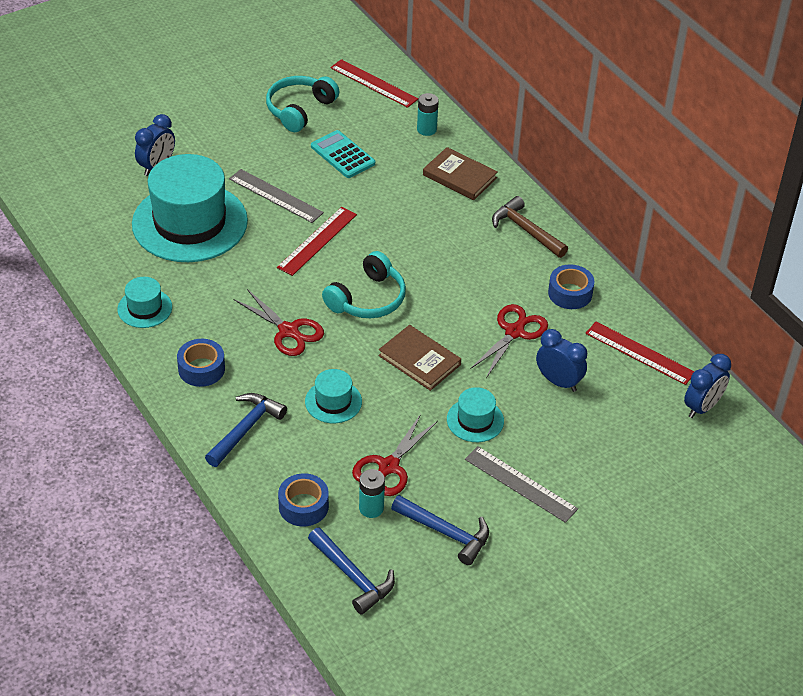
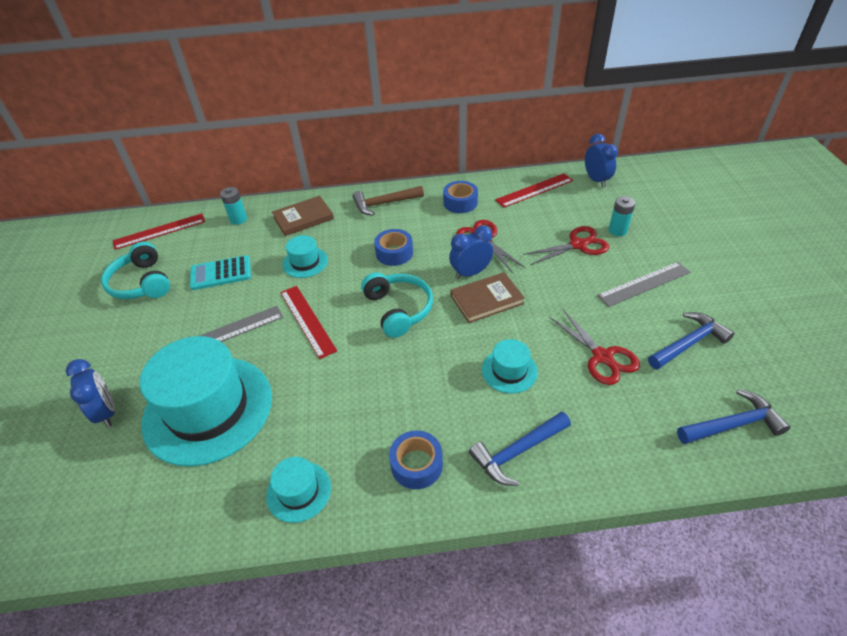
camera: 60 degrees left, 0 degrees up
(245, 429) = (517, 452): blue hammer -> blue hammer turned 90 degrees counterclockwise
(288, 331) = (404, 376): red scissors -> red scissors (578, 245)
(303, 506) = (635, 435): blue tape -> blue tape (394, 253)
(371, 508) = (649, 384): turquoise battery -> turquoise battery (617, 230)
(475, 420) = (567, 288): turquoise hat -> turquoise hat (305, 262)
(558, 382) = (545, 234): blue clock -> blue clock (470, 273)

